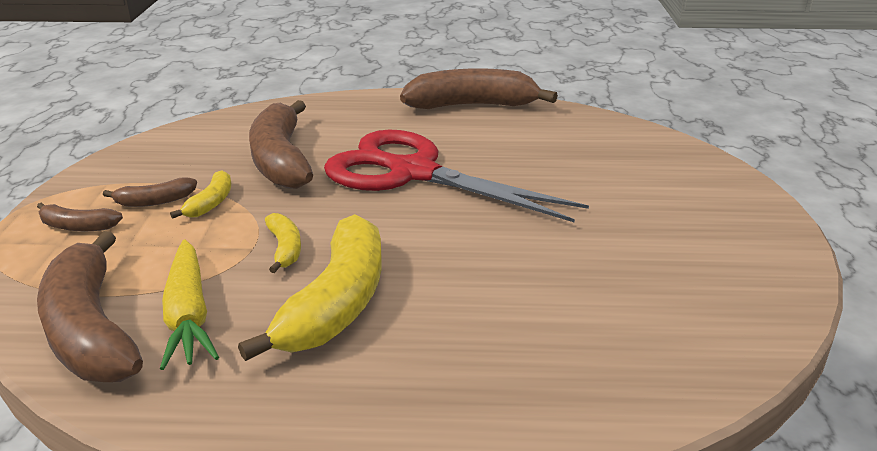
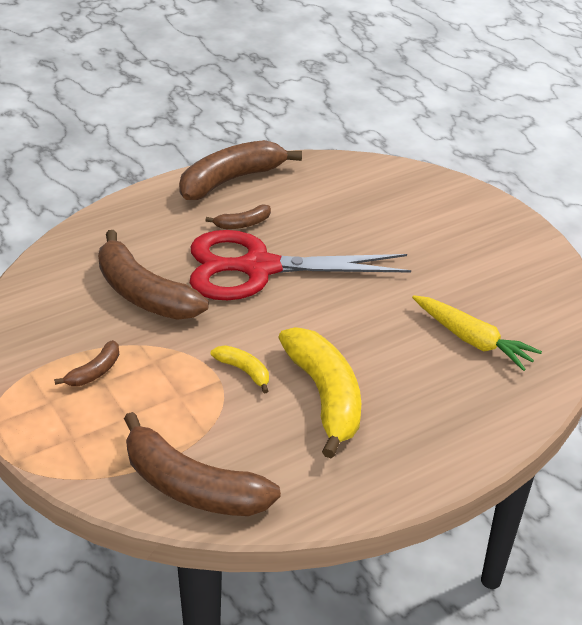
camera: 35 degrees left, 10 degrees up
(77, 226) = (64, 418): brown banana -> brown banana (242, 224)
(188, 315) = (242, 447): yellow carrot -> yellow carrot (472, 340)
(211, 203) = (141, 355): yellow banana -> none

